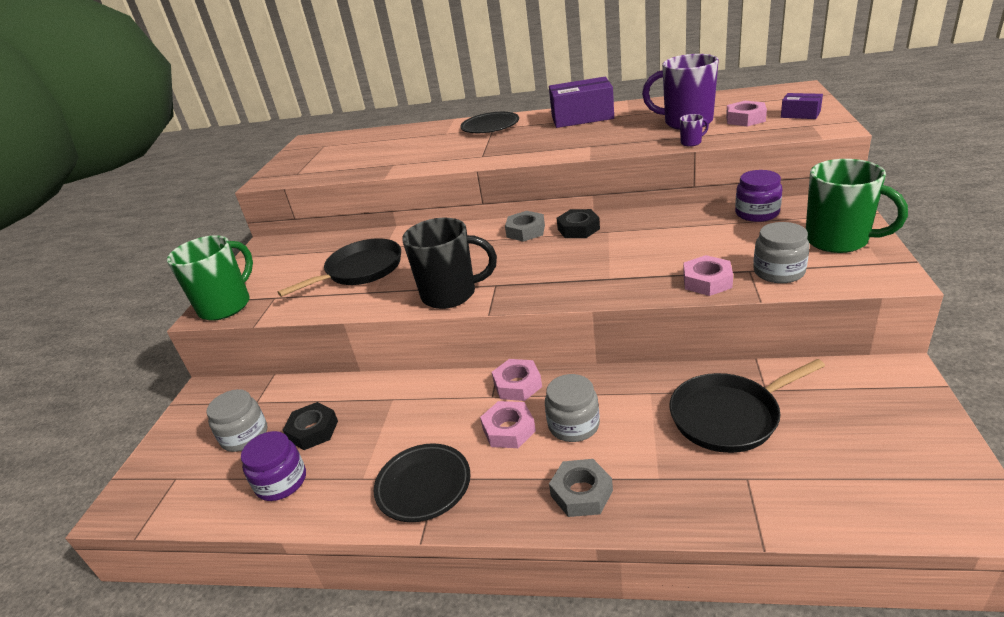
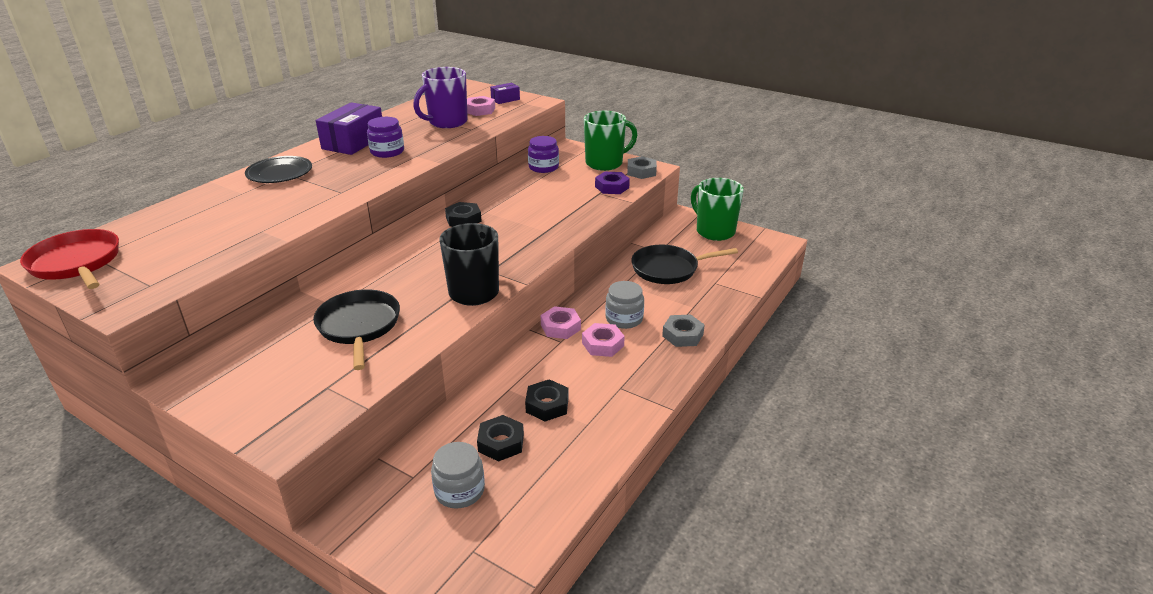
camera: 70 degrees left, 0 degrees up
(226, 306) = (291, 424): green mug -> green mug (714, 231)
(281, 482) = (549, 472): purple jar -> purple jar (387, 152)
(313, 146) = (76, 263): none -> red pan
(380, 435) = (547, 405): none -> black nut
(423, 486) = (622, 395): black plate -> none
(525, 231) = (430, 238): grey nut -> grey nut (641, 172)
(691, 142) = (482, 132): purple mug -> none
(707, 281) = (593, 206): pink nut -> none
(728, 416) = (668, 269): black pan -> black pan turned 75 degrees clockwise
(779, 272) = (612, 187): grey jar -> purple nut

